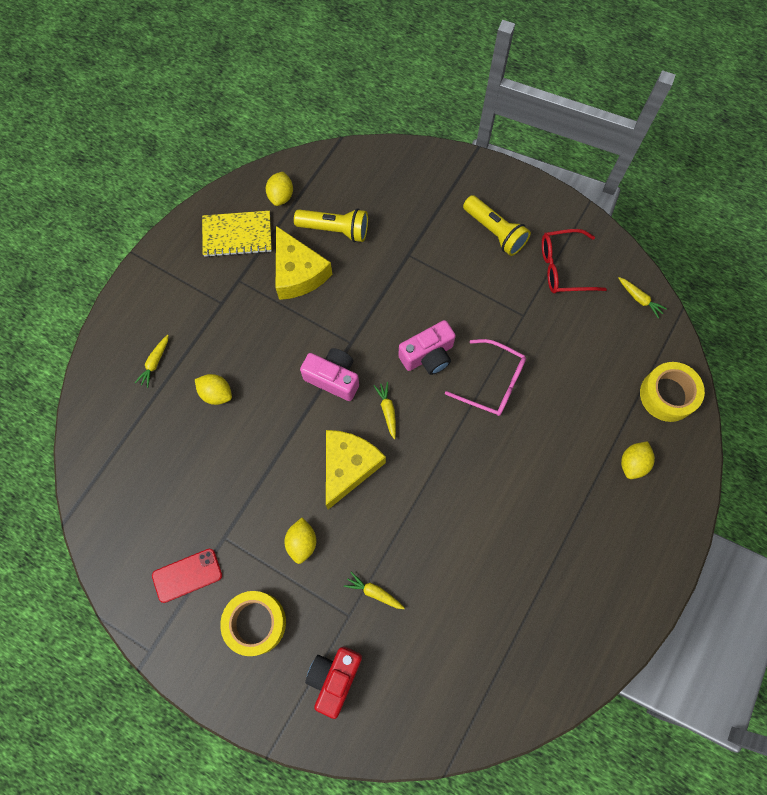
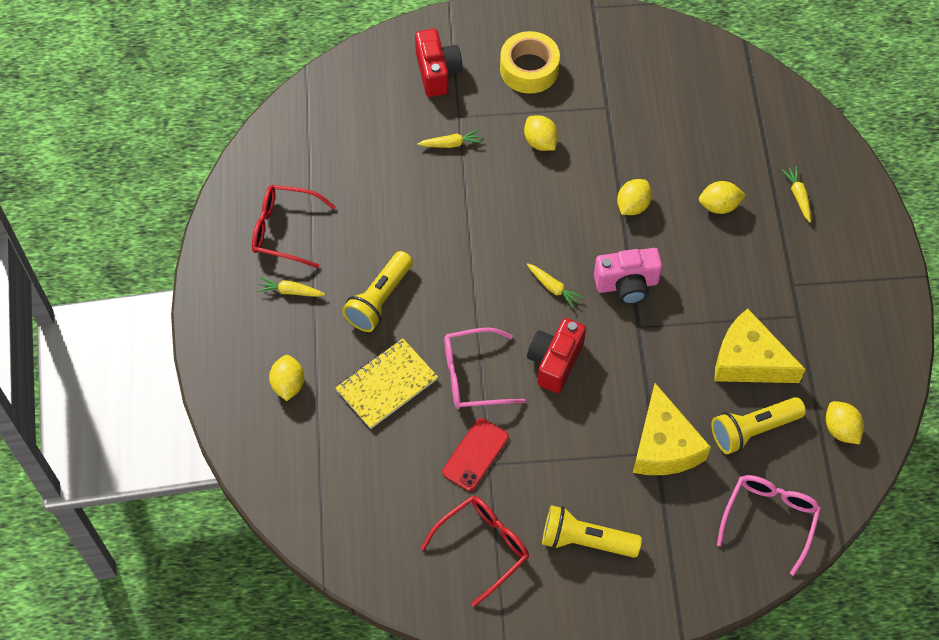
camera: 145 degrees right, 10 degrees down
(187, 575) = (612, 66): red phone -> red phone (475, 454)
(237, 235) = (843, 359): yellow notebook -> yellow notebook (387, 385)
(277, 437) = (632, 205): none -> yellow lemon
(348, 466) = (550, 221): yellow cheese -> yellow cheese (664, 446)
(372, 175) = (769, 519): none -> pink glasses
(428, 356) = (555, 362): pink camera -> red camera
(523, 487) = (379, 299): none -> yellow flashlight
(563, 603) = (284, 230): none -> red glasses
(639, 299) = (377, 564): yellow carrot -> yellow carrot (290, 291)
(667, 395) = (290, 474): yellow tape -> none

